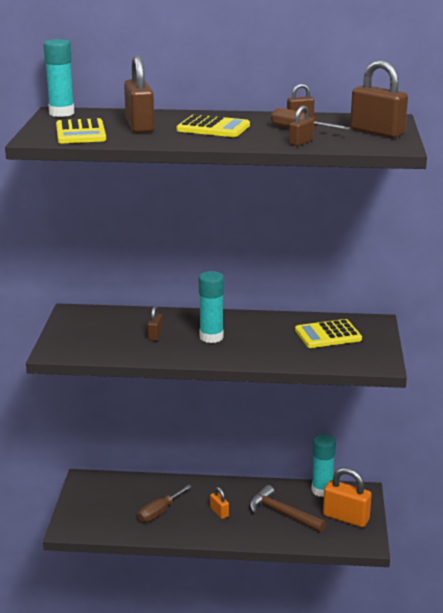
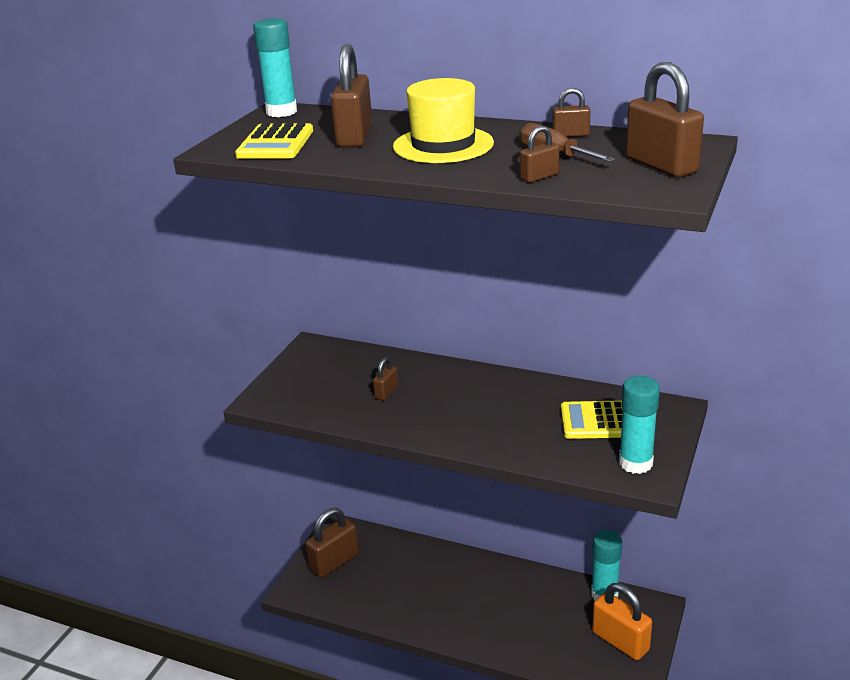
camera: 20 degrees right, 5 degrees up
(94, 503) = (334, 562): none -> brown padlock
(159, 512) = (401, 588): brown screwdriver -> none
(211, 337) = (451, 404): turquoise glue stick -> turquoise glue stick (635, 463)
(213, 128) = (443, 145): yellow calculator -> yellow hat
(219, 512) = (469, 602): orange padlock -> none
(282, 513) = (543, 619): brown hammer -> none

